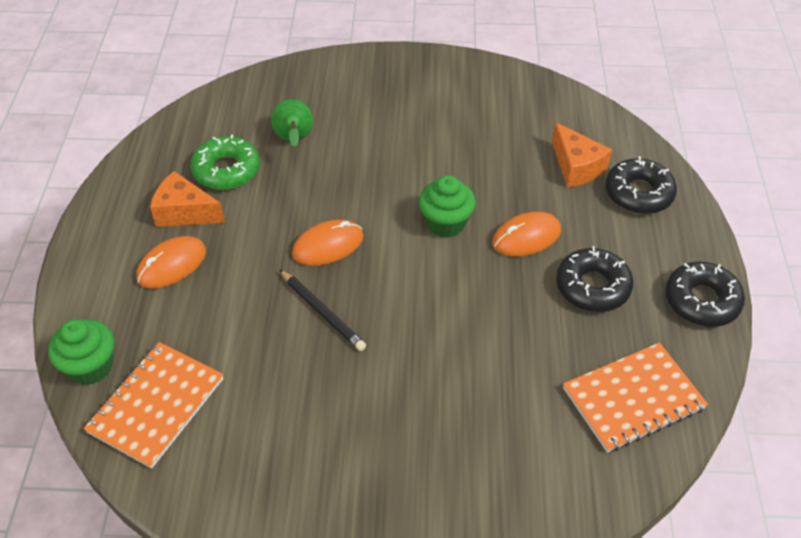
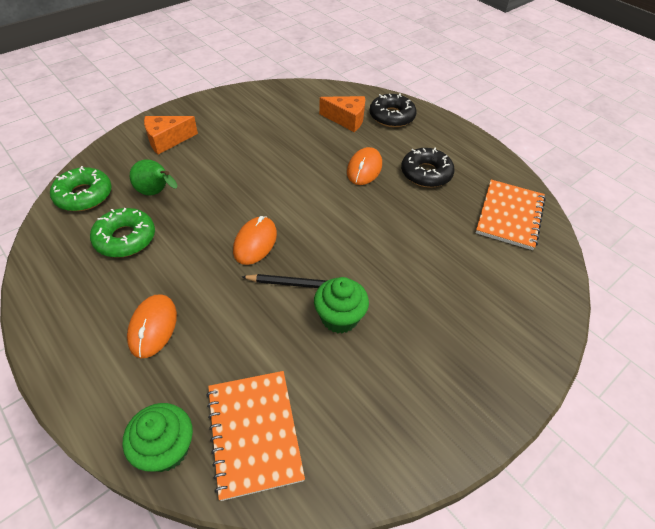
camera: 45 degrees left, 0 degrees up
(184, 212) = (122, 285): orange cheese -> orange cheese (167, 140)
(234, 106) = (84, 195): none -> green donut
(445, 223) = (312, 186): green cupcake -> green cupcake (339, 318)
(701, 301) = (479, 150): black donut -> none

